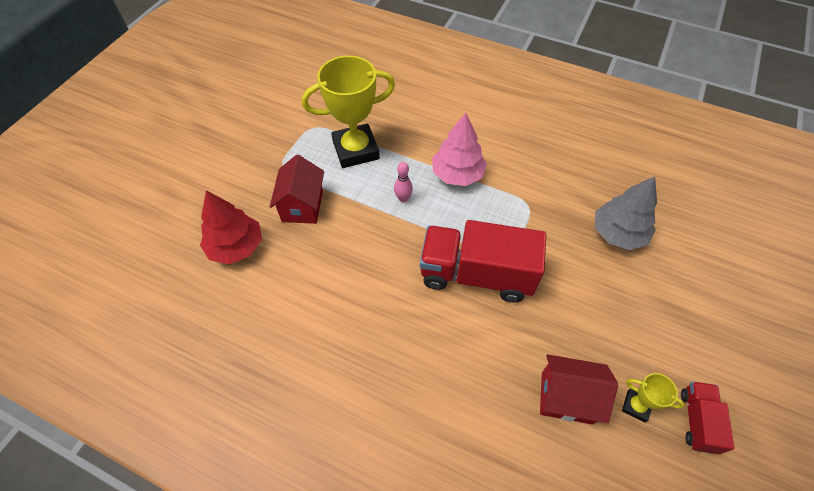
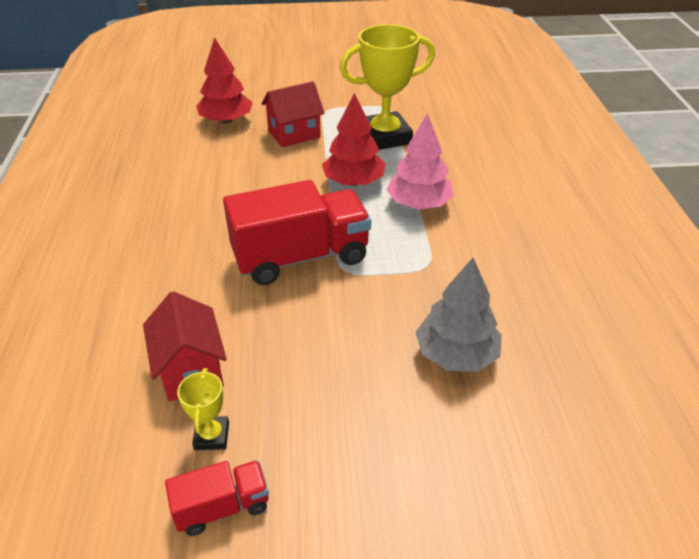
camera: 60 degrees right, 15 degrees down
(356, 150) = (384, 137): yellow trophy -> yellow trophy turned 60 degrees counterclockwise
(403, 198) = (353, 182): pink bowling pin -> red tree
(476, 274) = (301, 257): red truck -> red truck turned 90 degrees clockwise

